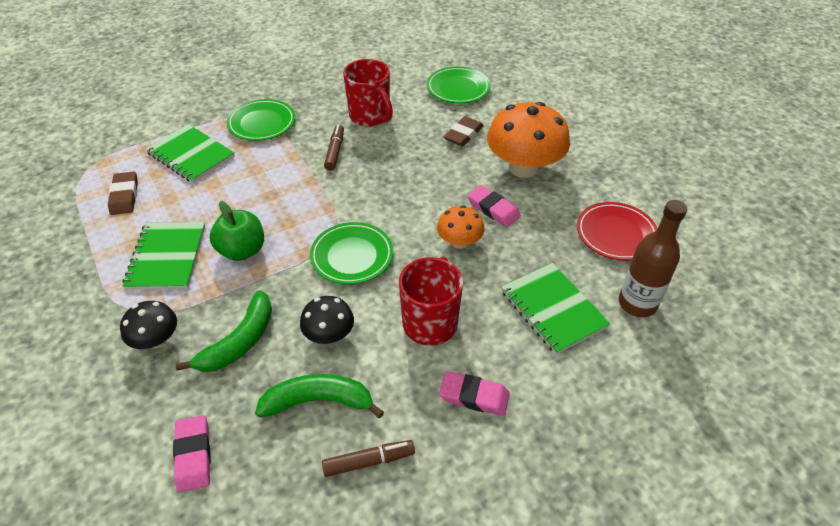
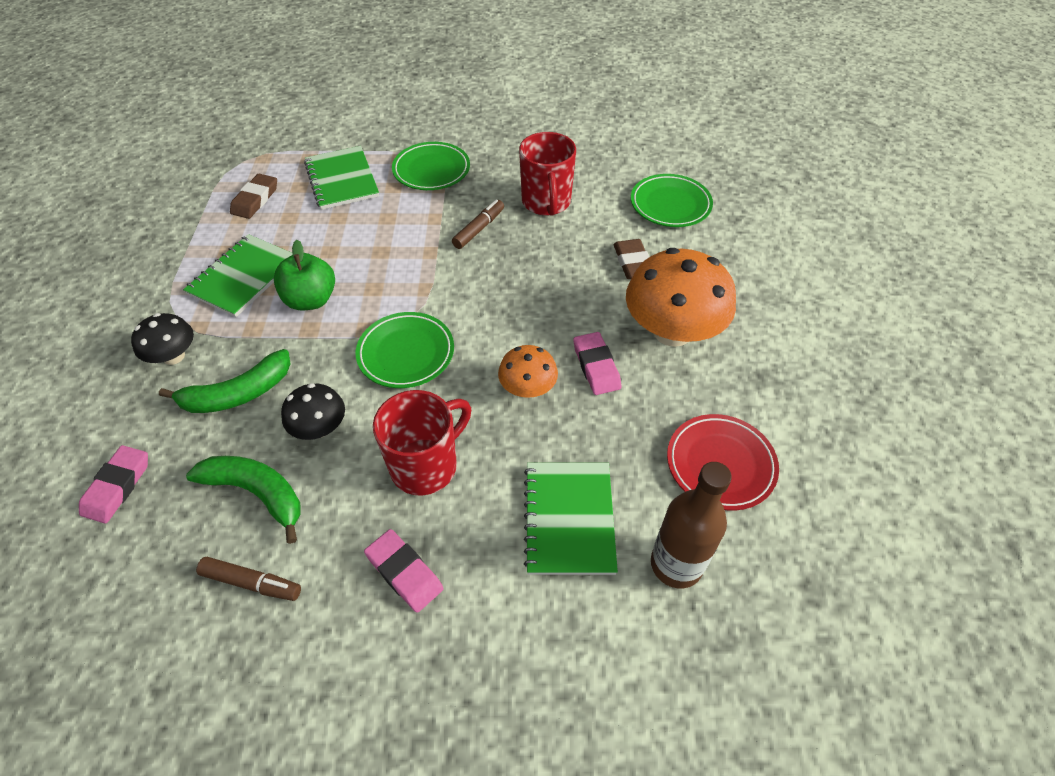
camera: 30 degrees right, 5 degrees up
(463, 134) = (633, 262): brown eraser -> brown eraser turned 75 degrees counterclockwise

